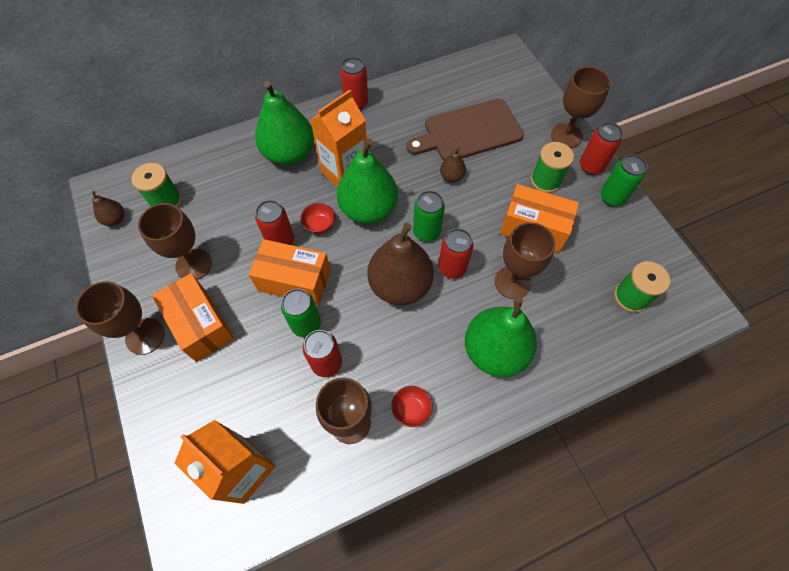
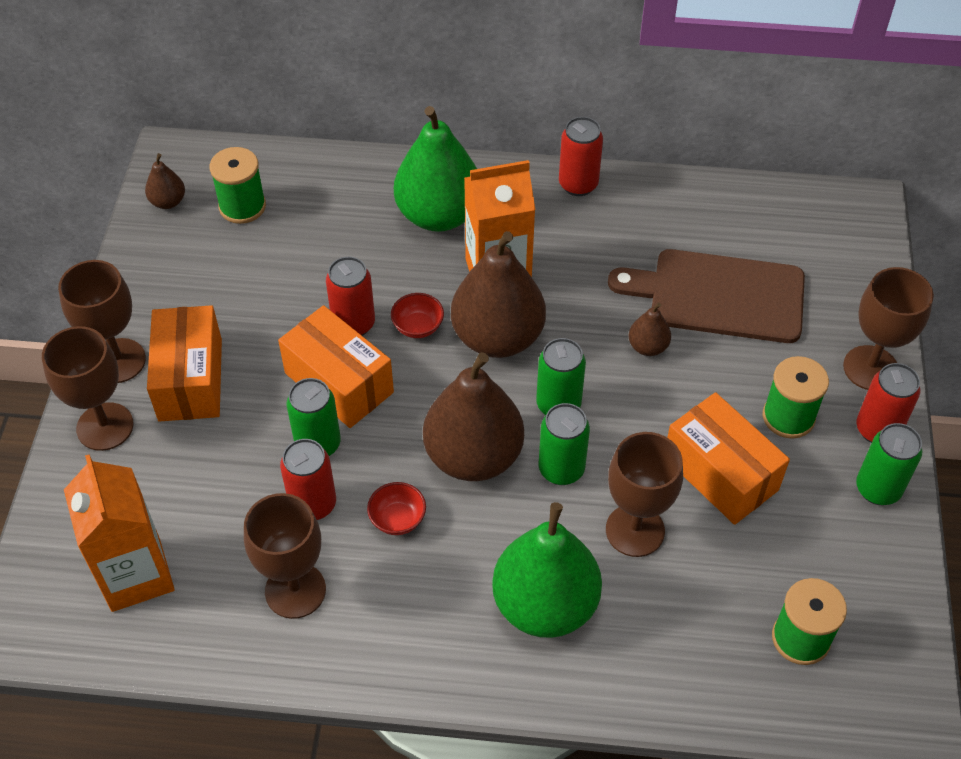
camera: 30 degrees right, 10 degrees down
(194, 264) = (227, 302): brown goblet -> brown goblet (105, 426)
(368, 209) = (497, 337): green pear -> brown pear
(411, 409) = (382, 616): red bowl -> red bowl (397, 519)
(452, 268) = (561, 469): red can -> green can

